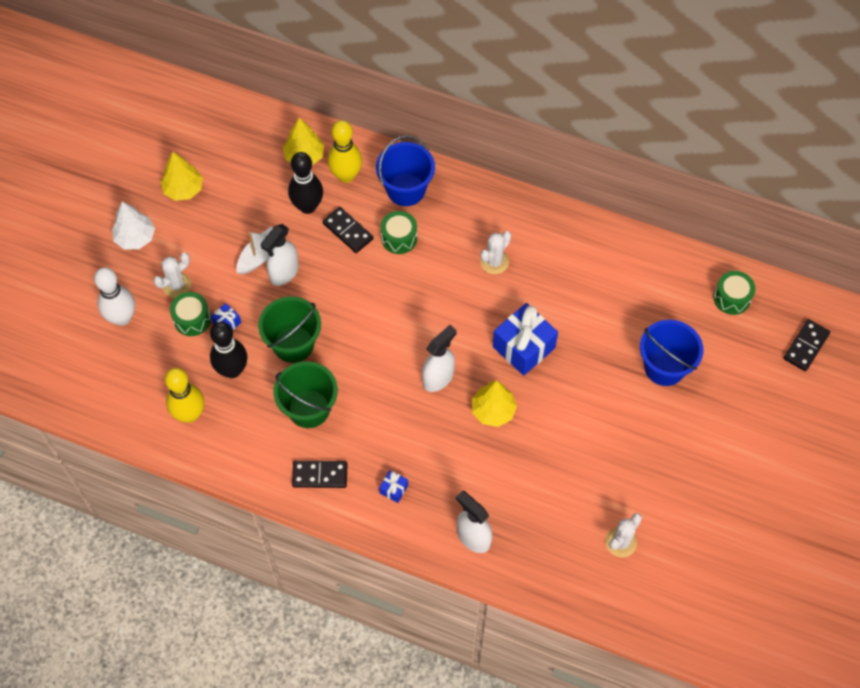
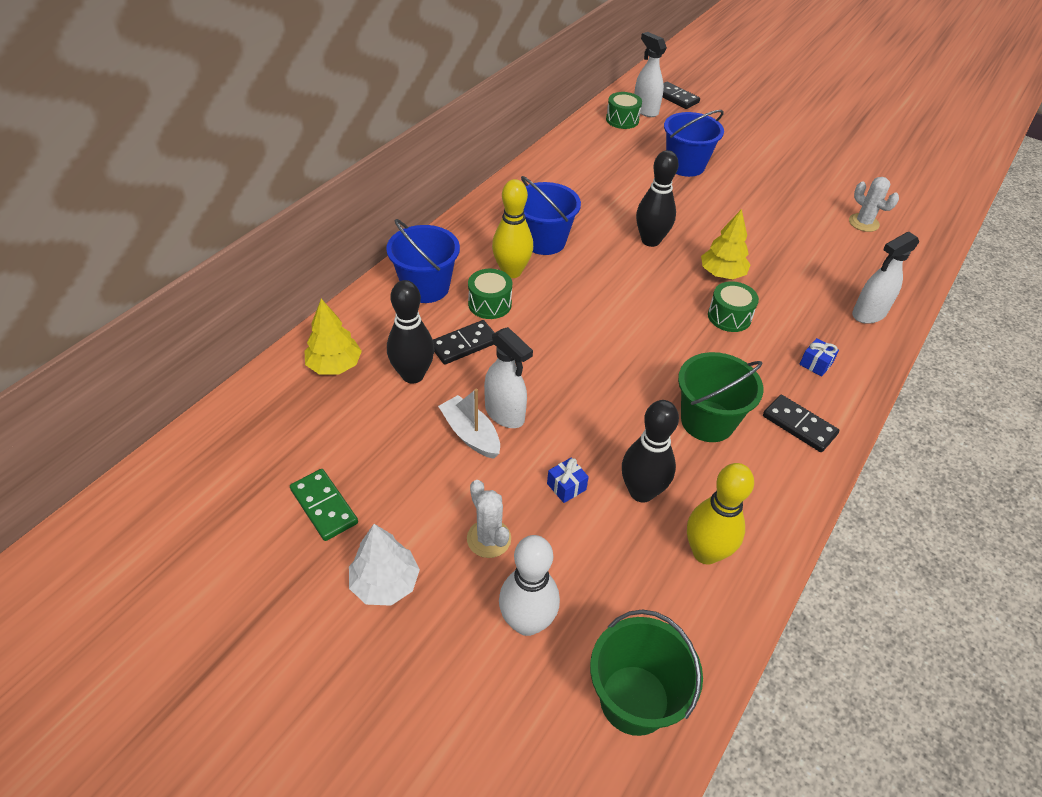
camera: 80 degrees left, 15 degrees down
(183, 189) = (324, 506): yellow tree -> green domino
(192, 319) = (551, 527): green drum -> green drum (729, 317)
(293, 344) = (613, 421): green bucket -> green bucket (634, 699)
(320, 475) = (799, 425): black domino -> black domino turned 60 degrees counterclockwise
(346, 175) = (383, 333): yellow bowling pin -> yellow bowling pin (511, 272)
(438, 378) = (678, 305): white spray bottle -> white spray bottle (645, 110)
(494, 262) = (544, 241): white cactus -> blue bucket
(523, 347) = (650, 240): blue gift -> black bowling pin

